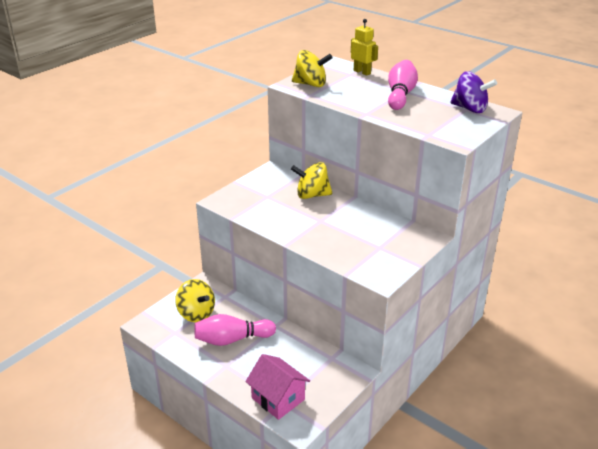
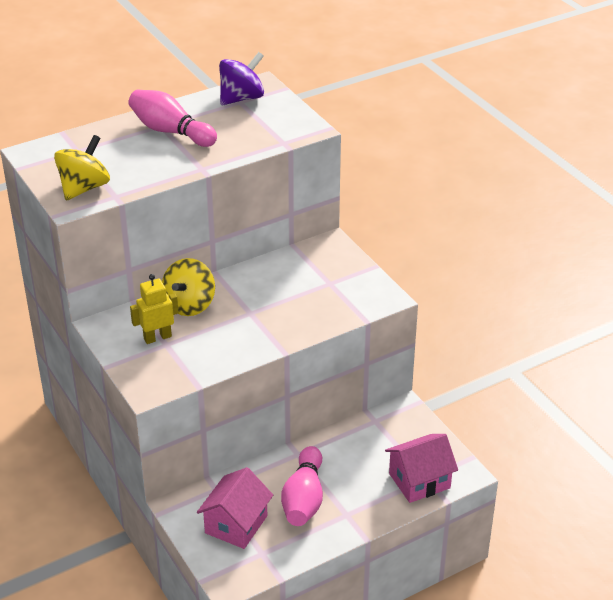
camera: 70 degrees left, 5 degrees up
(196, 313) = (236, 524): yellow spinning top -> pink house
(362, 72) = (80, 140): yellow robot -> yellow robot (157, 337)

